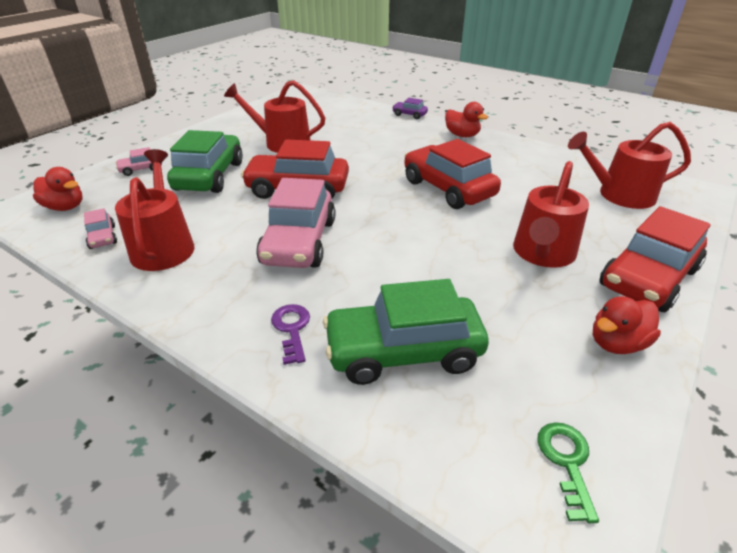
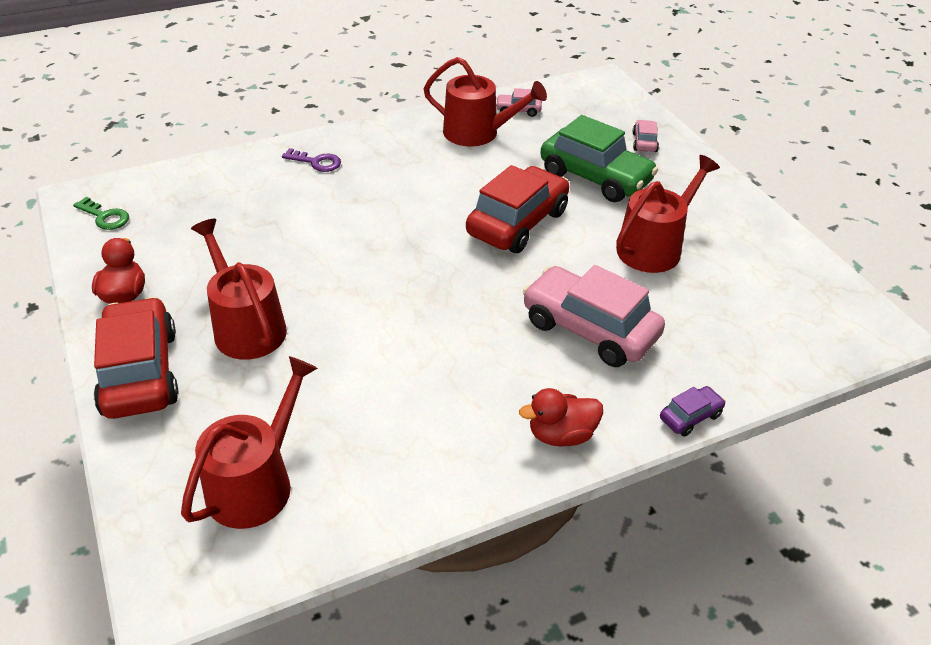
camera: 120 degrees right, 5 degrees up
(65, 207) = (589, 99): red duck -> none
(299, 242) = (417, 195): pink car -> pink car (589, 329)
(403, 352) = (243, 197): green car -> none
(448, 189) = (420, 330): red car -> none

